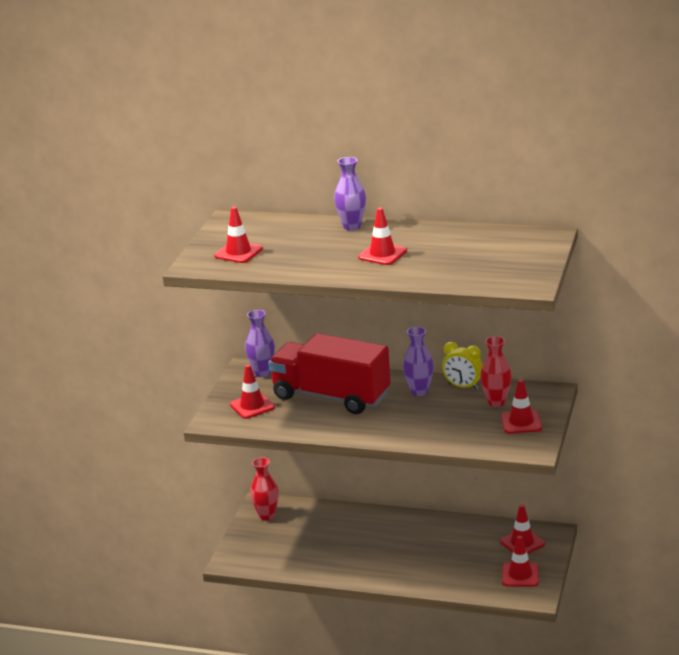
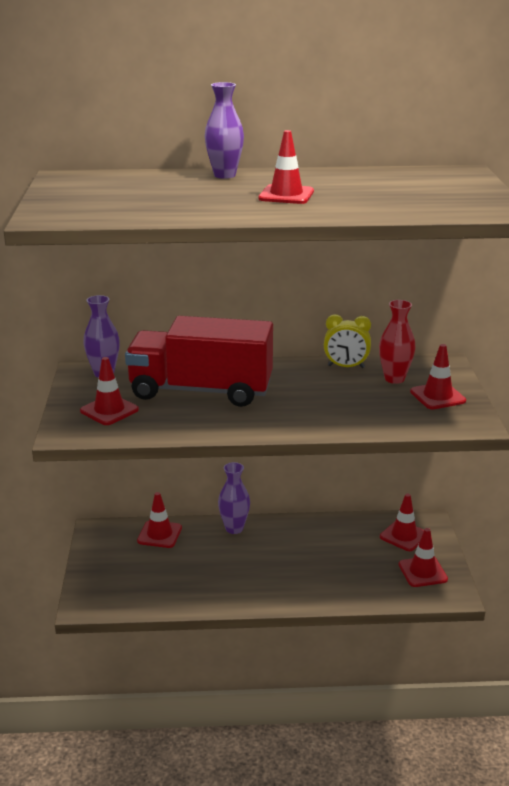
camera: 20 degrees left, 0 degrees up
(238, 252) = (97, 203): red traffic cone -> red traffic cone (159, 534)
(266, 516) = (108, 543): red vase -> none
(419, 391) = (300, 376): purple vase -> purple vase (234, 528)

